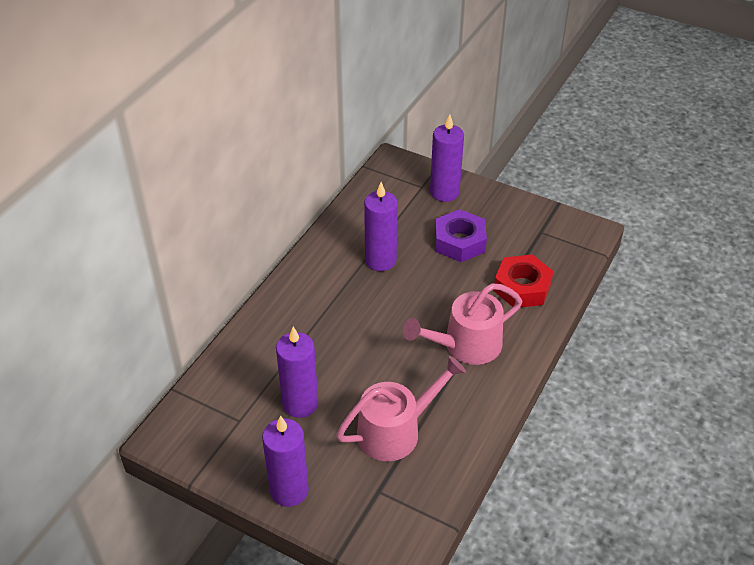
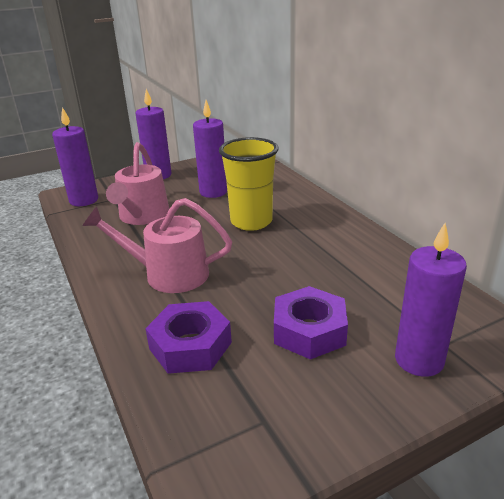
camera: 125 degrees right, 15 degrees down
(343, 337) = (251, 221): none -> yellow cup
(380, 260) = (326, 267): purple candle -> purple candle (84, 200)
(466, 345) = (168, 274): pink watering can -> pink watering can turned 90 degrees counterclockwise
(522, 287) = (190, 346): red nut -> purple nut

